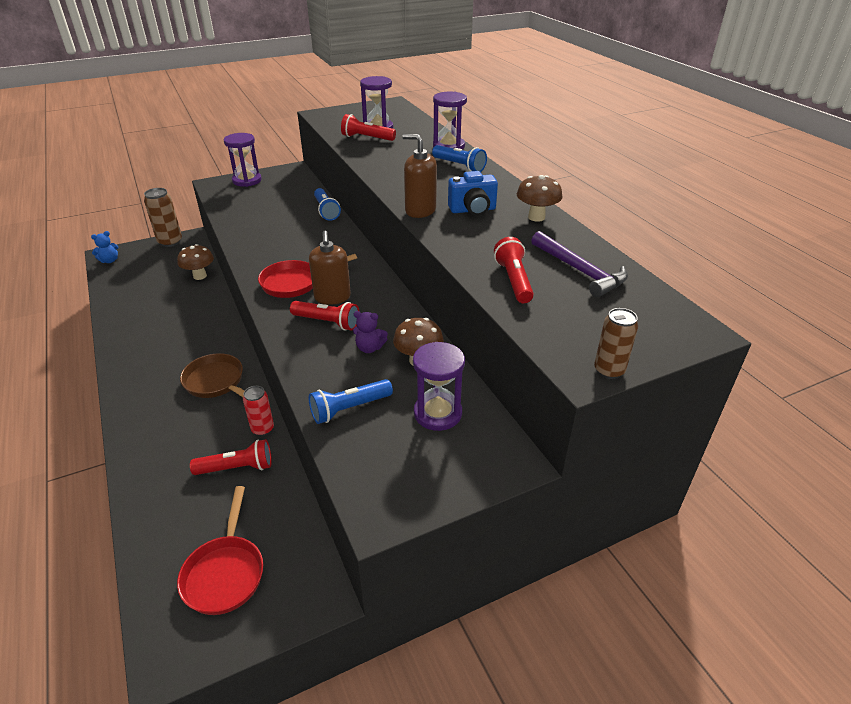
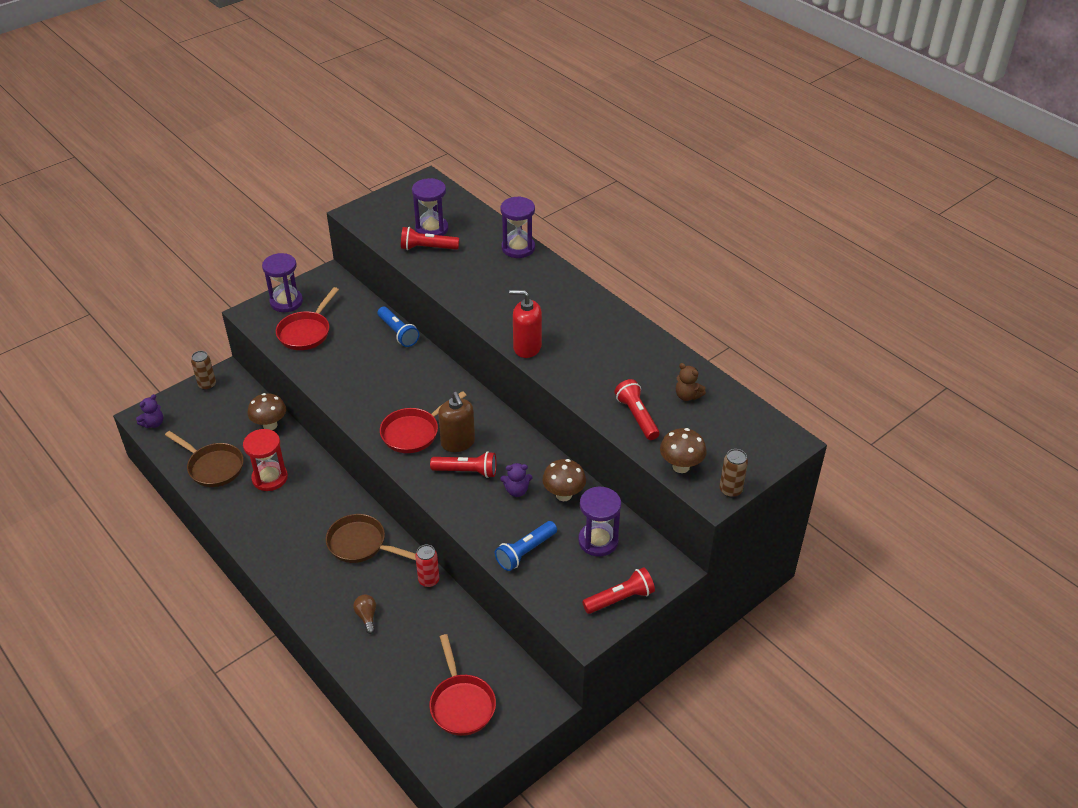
camera: 15 degrees left, 5 degrees up
(109, 260) = (153, 423): blue teddy bear -> purple teddy bear
(132, 298) = (213, 467): none -> brown pan
(170, 242) = (207, 385): brown can -> brown can, size x0.65
(173, 314) = (270, 478): none -> red hourglass
(181, 451) = (367, 616): none -> brown light bulb
(237, 468) = (425, 620): red flashlight -> red flashlight (620, 599)
(249, 200) = (306, 332): none -> red pan
(420, 210) = (527, 347): brown soap dispenser -> red soap dispenser
(459, 166) = (540, 277): blue flashlight -> none
(473, 210) = (574, 338): blue camera -> none
(536, 217) = (634, 337): brown mushroom -> brown mushroom (681, 466)
(580, 271) = (687, 396): purple hammer -> brown teddy bear

